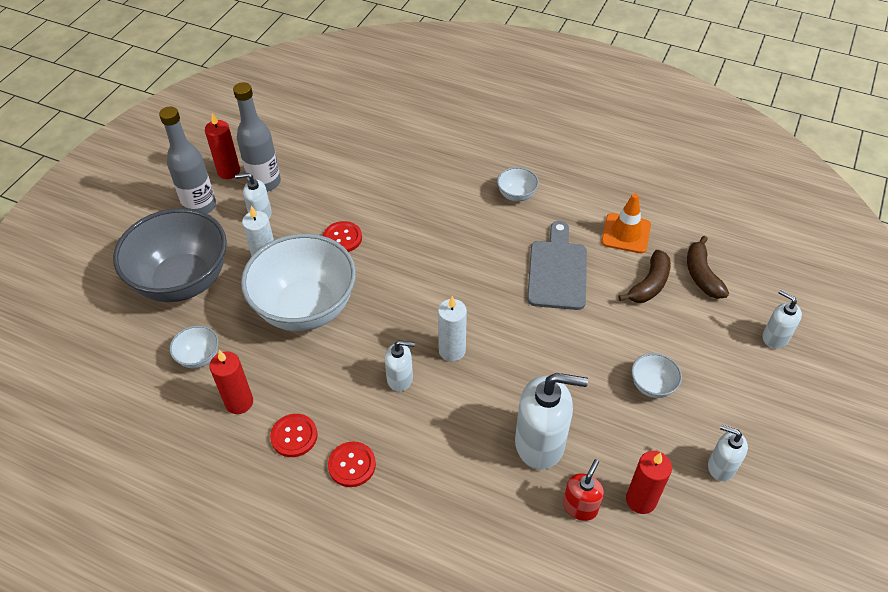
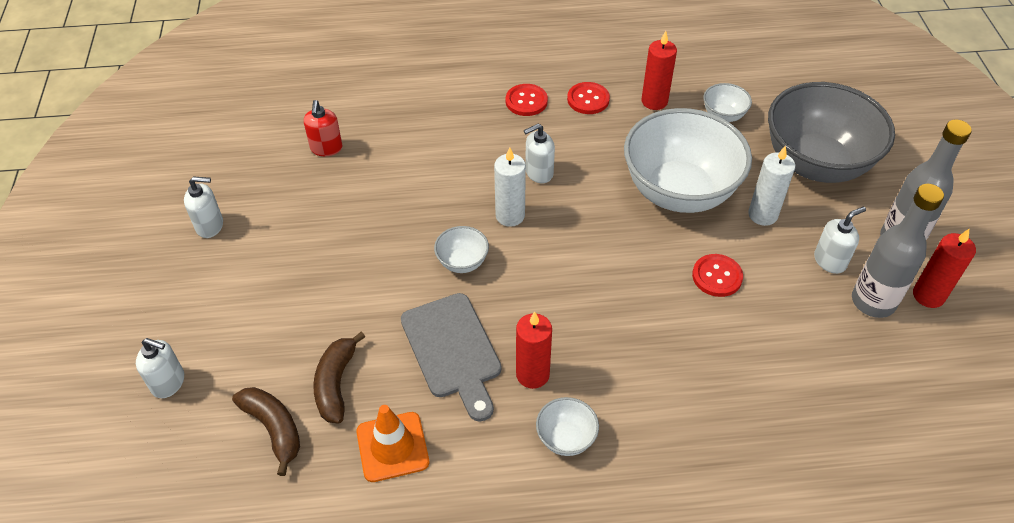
camera: 150 degrees right, 0 degrees up
(540, 443) = (382, 177): white soap dispenser -> none
(641, 500) = (276, 172): red candle -> red candle (532, 374)
(652, 386) = (296, 268): white bowl -> white bowl (462, 262)

